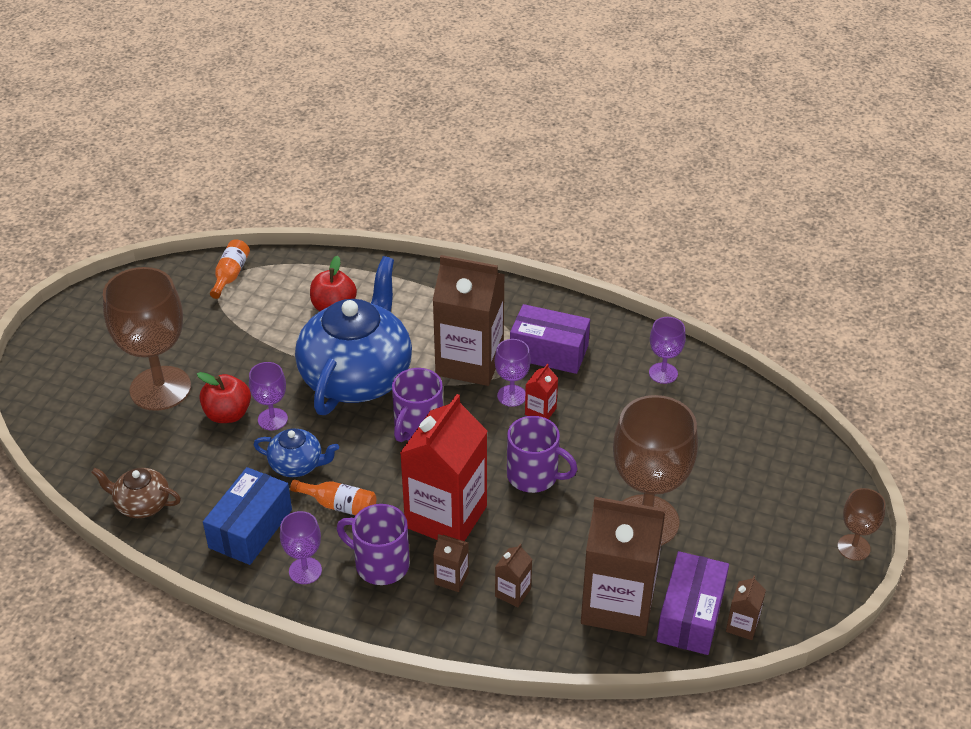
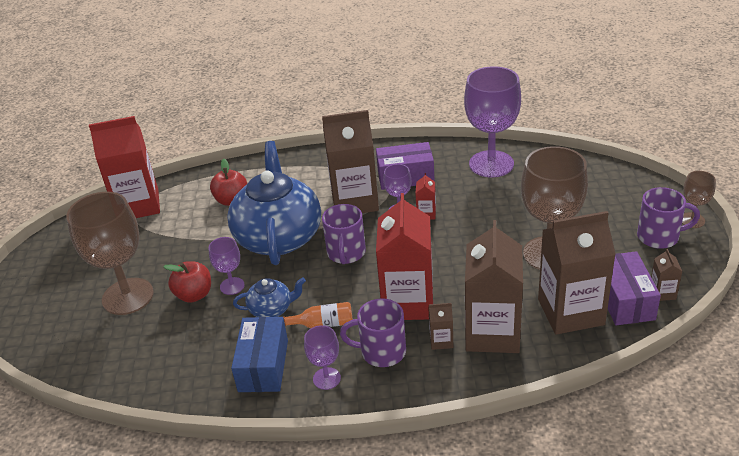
camera: 20 degrees left, 5 degrees down
(142, 504) = (162, 382): brown teapot -> none
(230, 275) = (138, 205): orange bottle -> red carton
(513, 592) = (492, 333): brown carton -> brown carton, size x2.41
(534, 476) = (451, 254): purple mug -> purple mug (659, 237)
(663, 373) = (491, 164): purple goblet -> purple goblet, size x2.08

